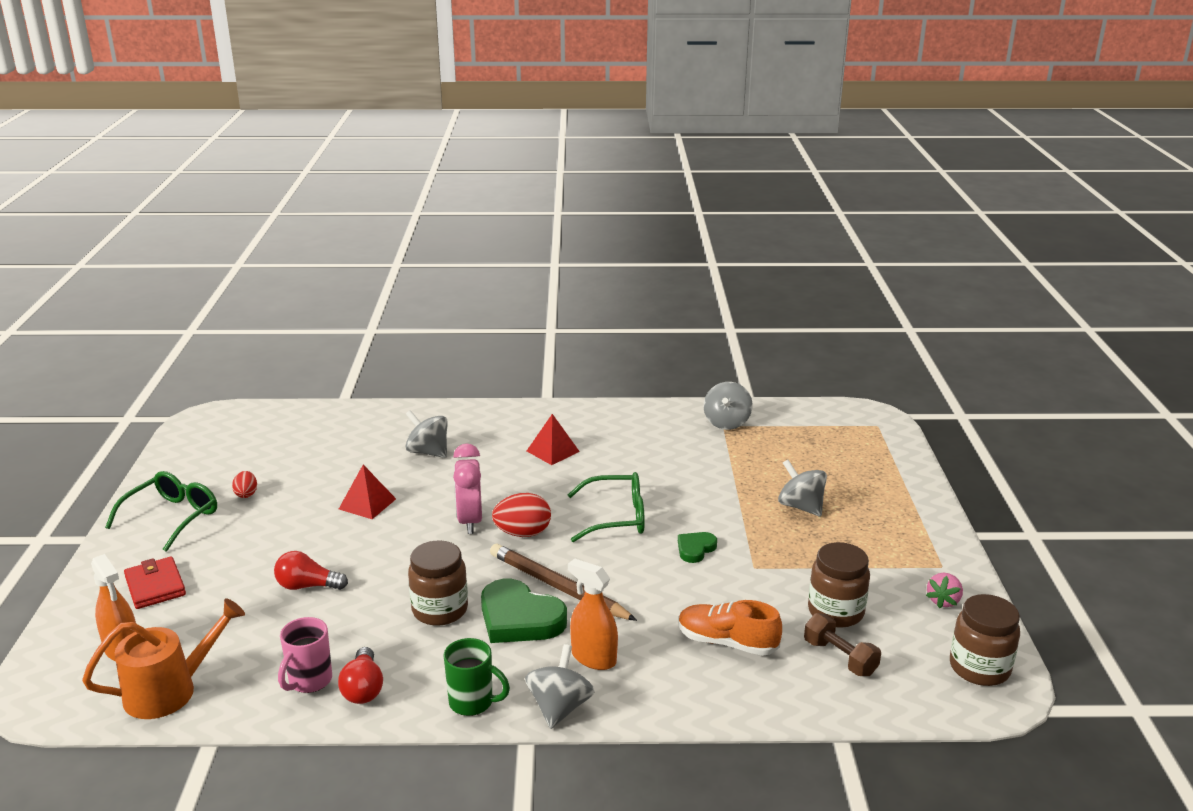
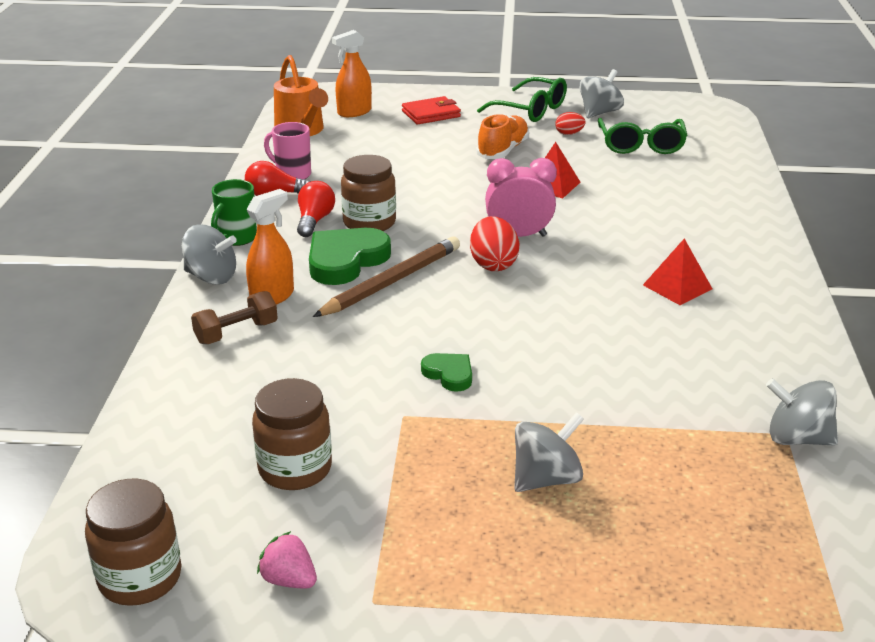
camera: 95 degrees right, 5 degrees up
(307, 586) = (419, 167): red light bulb -> red light bulb (314, 221)
(428, 452) = (661, 212): grey spinning top -> grey spinning top (599, 113)
(616, 517) = (522, 323): green glasses -> green glasses (641, 145)
(727, 642) = (266, 378): orange shoe -> orange shoe (503, 150)
(840, 658) = (209, 456): brown dumbbell -> brown dumbbell (236, 333)

